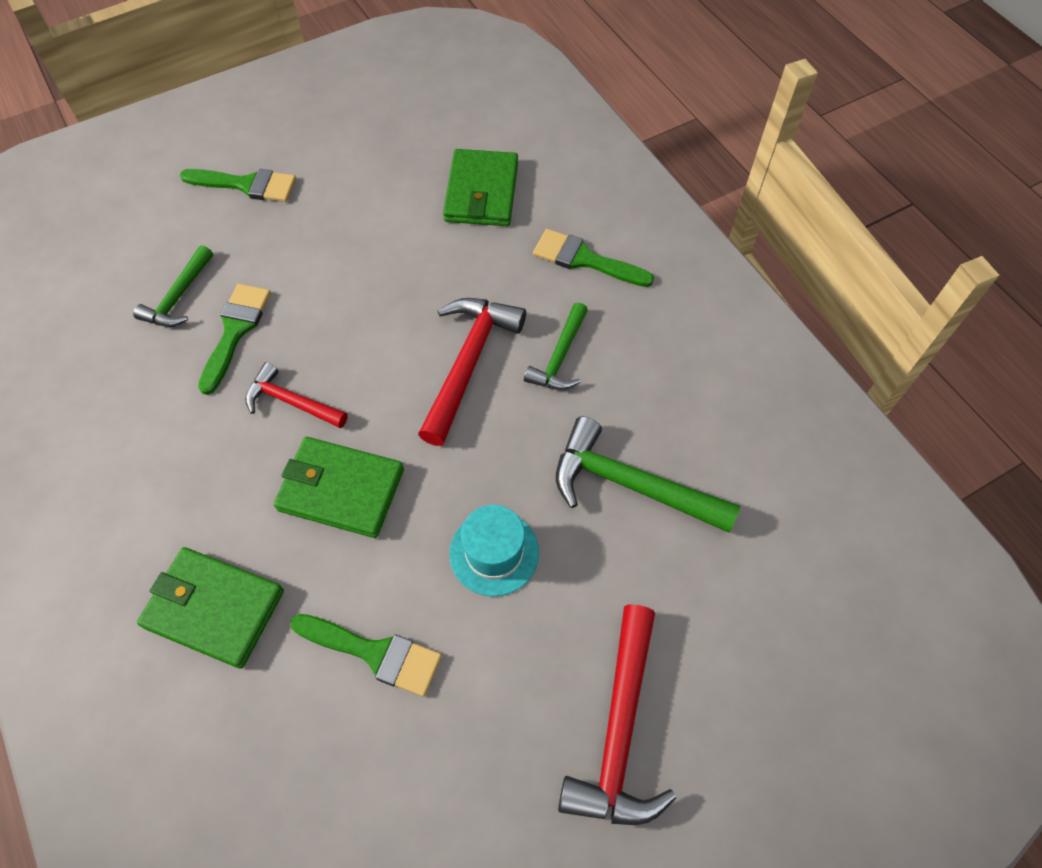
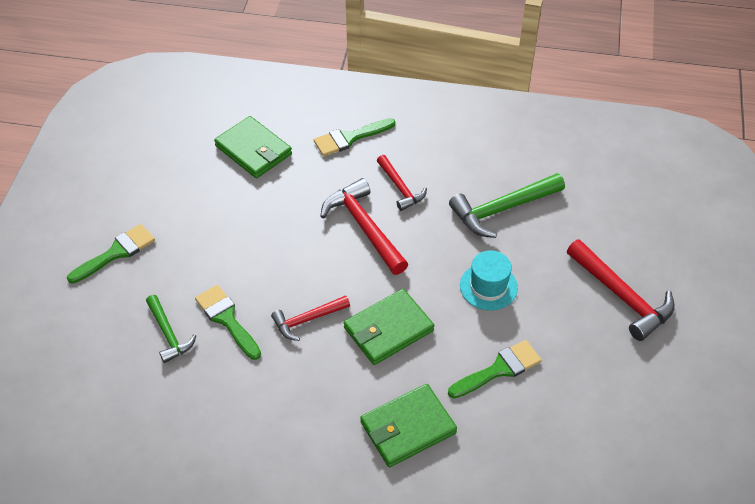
camera: 50 degrees left, 10 degrees down
(560, 357) = (400, 188): green hammer -> red hammer

